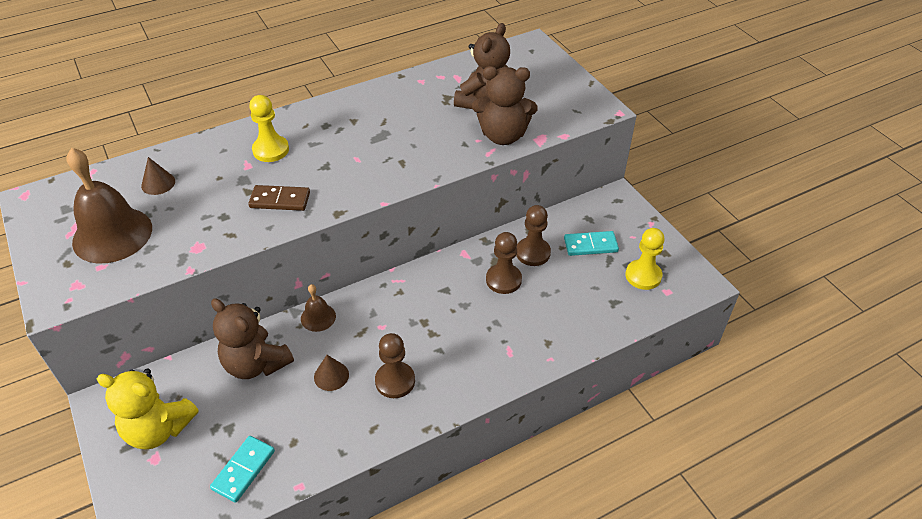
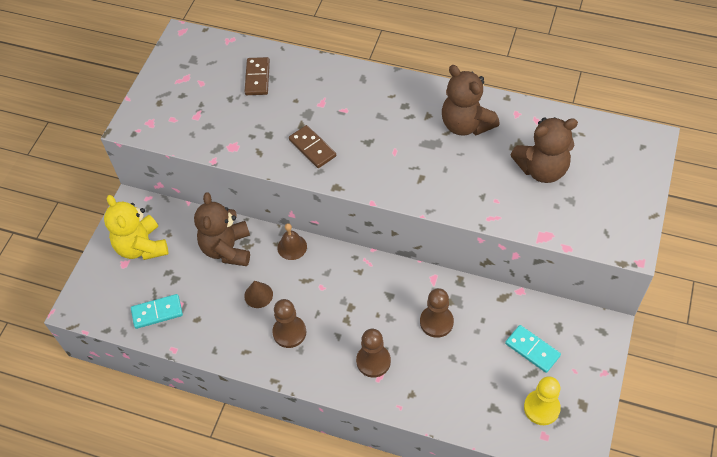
camera: 50 degrees right, 10 degrees up
(112, 234) = (198, 99): brown bell -> none
(158, 183) = (257, 78): brown cone -> brown domino
(271, 150) = (348, 101): yellow pawn -> none
(503, 136) = (519, 211): brown teddy bear -> brown teddy bear (466, 124)
(533, 253) = (482, 319): brown pawn -> brown pawn (373, 361)

